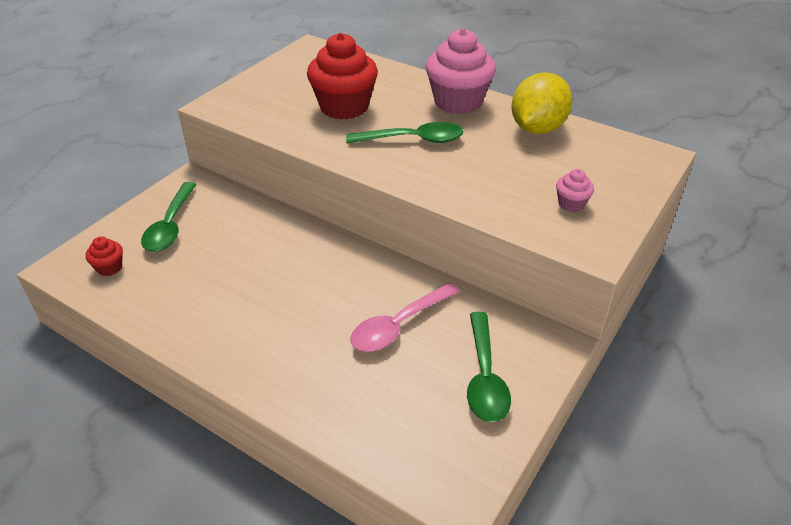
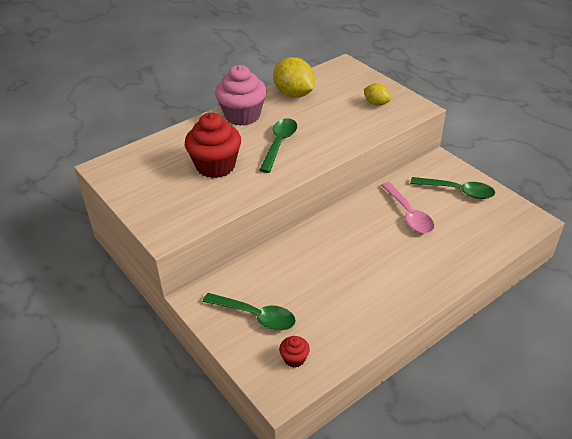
camera: 70 degrees left, 0 degrees up
(571, 204) = (376, 103): pink cupcake -> yellow lemon

